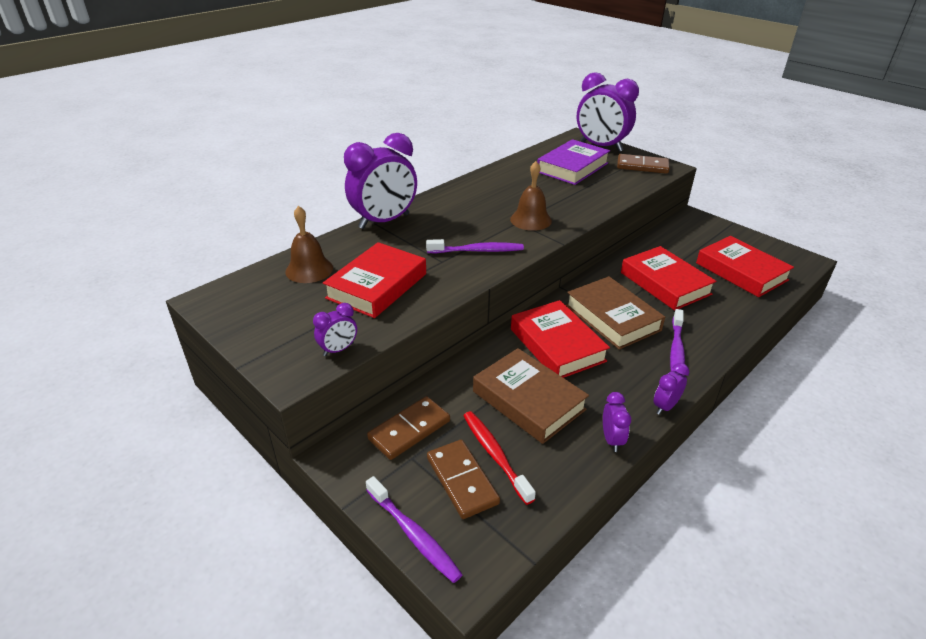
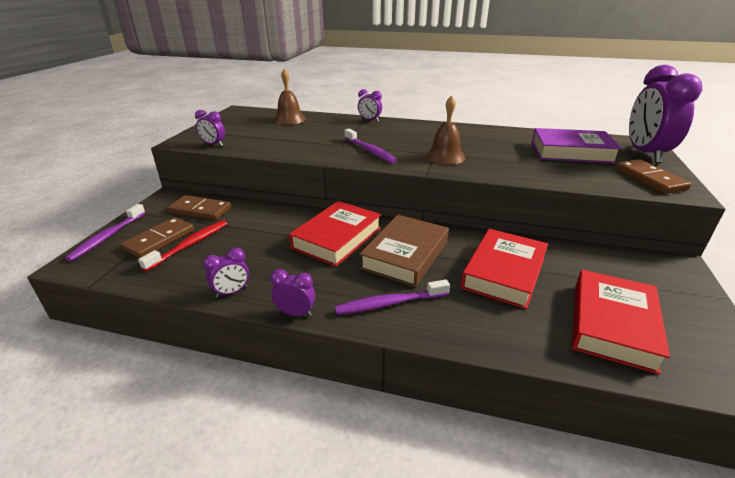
camera: 60 degrees right, 5 degrees down
(377, 286) = (290, 137): red book -> none
(384, 221) = (369, 120): purple clock -> purple clock, size x0.45
(528, 400) = (257, 243): brown book -> none

